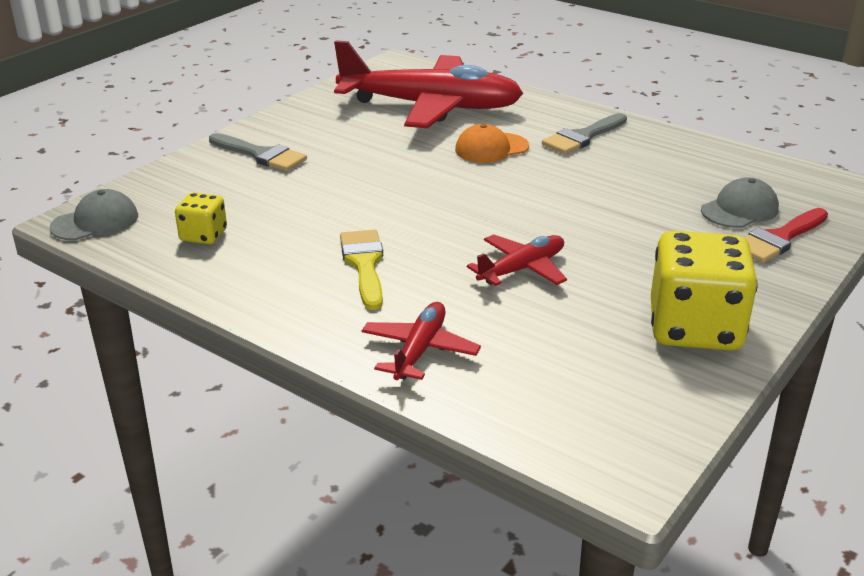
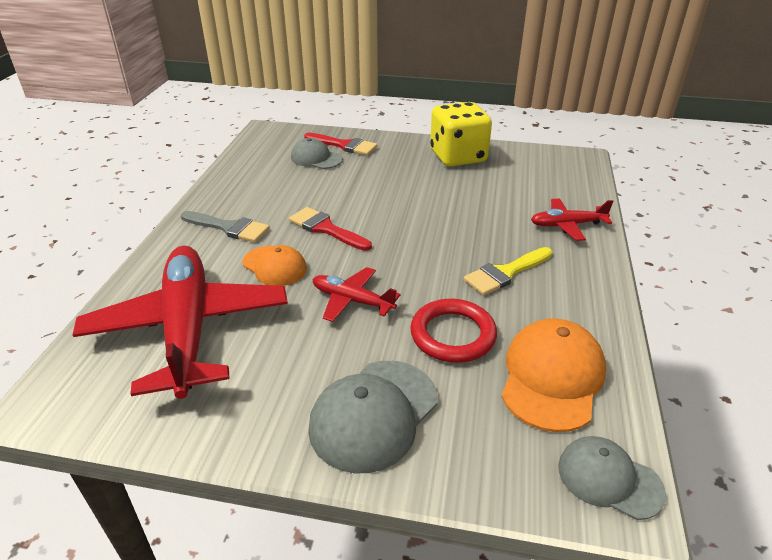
camera: 115 degrees left, 5 degrees up
(203, 235) = (552, 377): yellow dice -> orange cap
(261, 155) = (374, 414): grey brush -> grey cap
(305, 207) = (453, 335): none -> red ring
(522, 269) = (450, 212): red plane -> red plane (352, 300)
(543, 183) = (326, 229): none -> red brush

